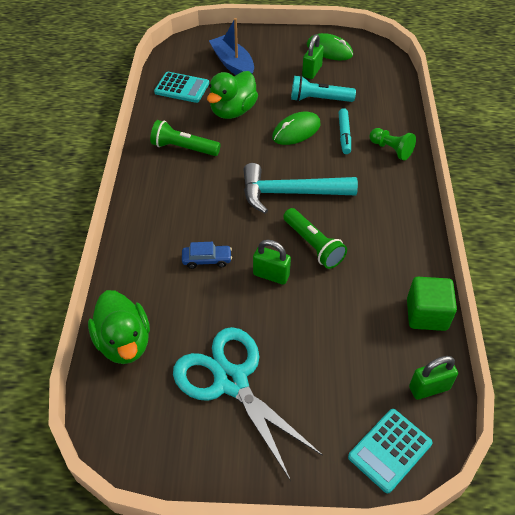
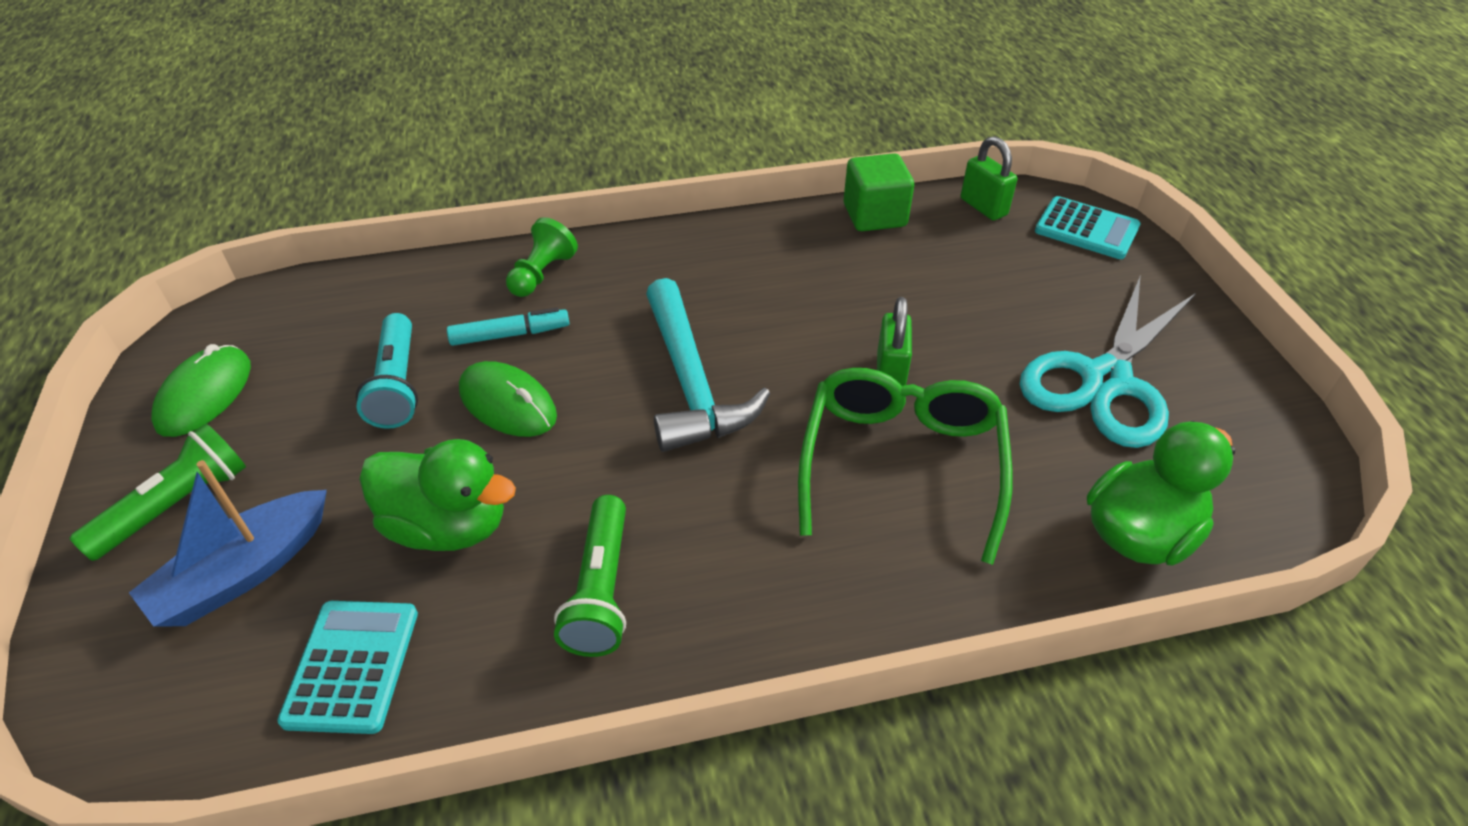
camera: 105 degrees left, 5 degrees down
(207, 260) = (901, 464): blue car -> green glasses
(312, 71) = (290, 412): green padlock -> none
(313, 245) = (803, 335): green flashlight -> green flashlight (176, 506)

